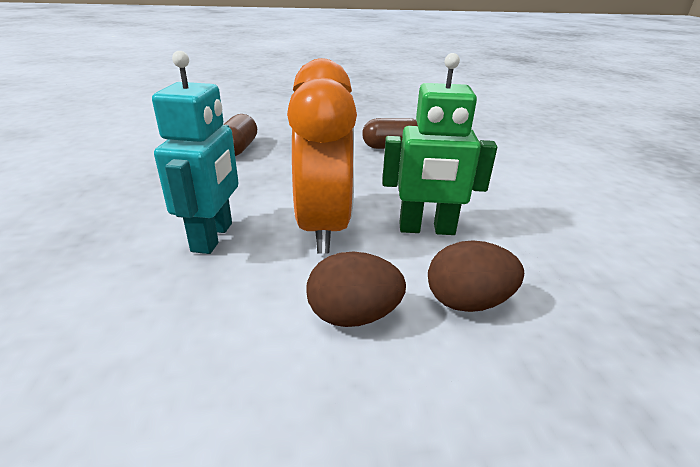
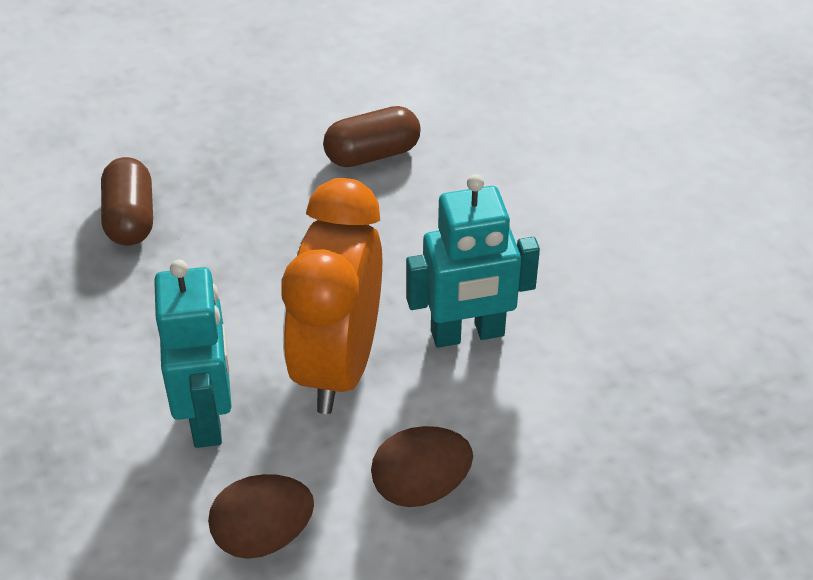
camera: 15 degrees left, 15 degrees up
(323, 228) = (338, 365): orange clock -> orange clock turned 150 degrees counterclockwise
(426, 229) = (467, 334): green robot -> turquoise robot
(467, 302) = (534, 438): brown egg -> brown egg (263, 536)

